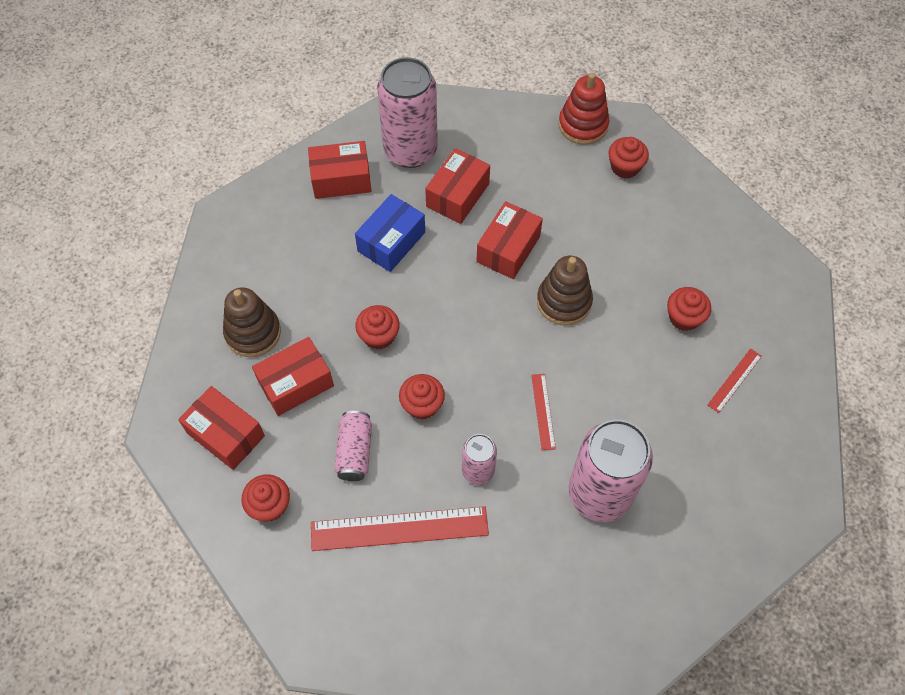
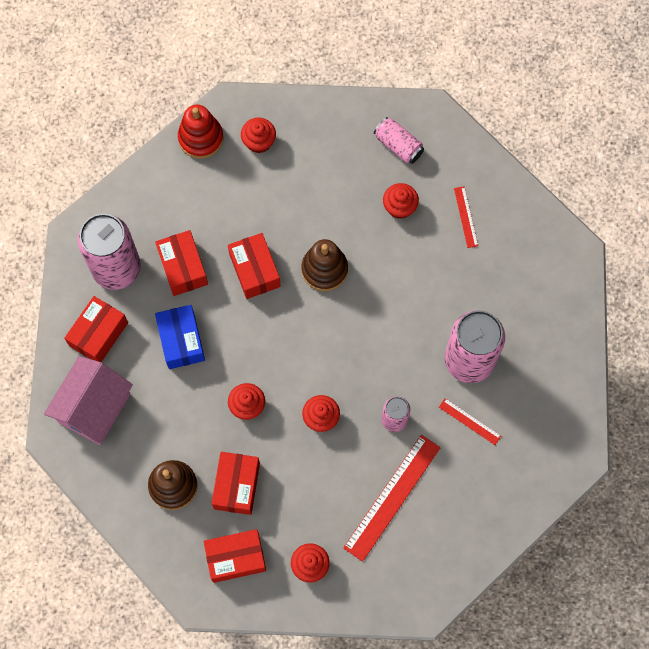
camera: 50 degrees left, 10 degrees up
(273, 223) = (94, 408): none -> pink house
(355, 451) = (318, 485): pink can -> pink can (398, 145)
(543, 411) = (388, 348): red ruler -> red ruler (469, 421)

